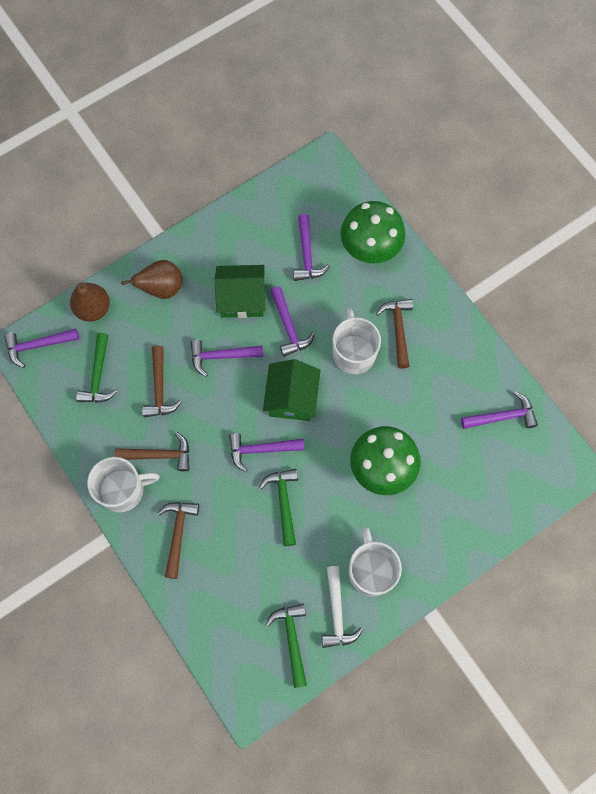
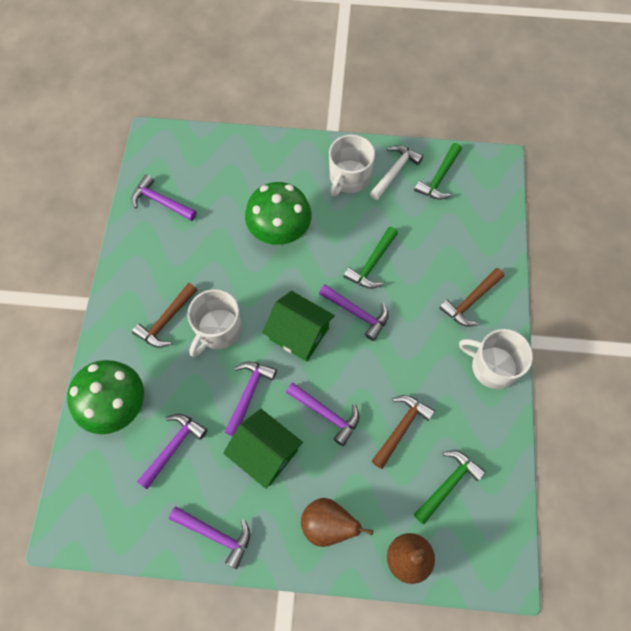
camera: 140 degrees left, 5 degrees down
(38, 345) = (486, 563): purple hammer -> purple hammer (215, 535)
(159, 455) = (442, 371): brown hammer -> none
(292, 398) = (299, 334): green house -> green house turned 75 degrees clockwise

